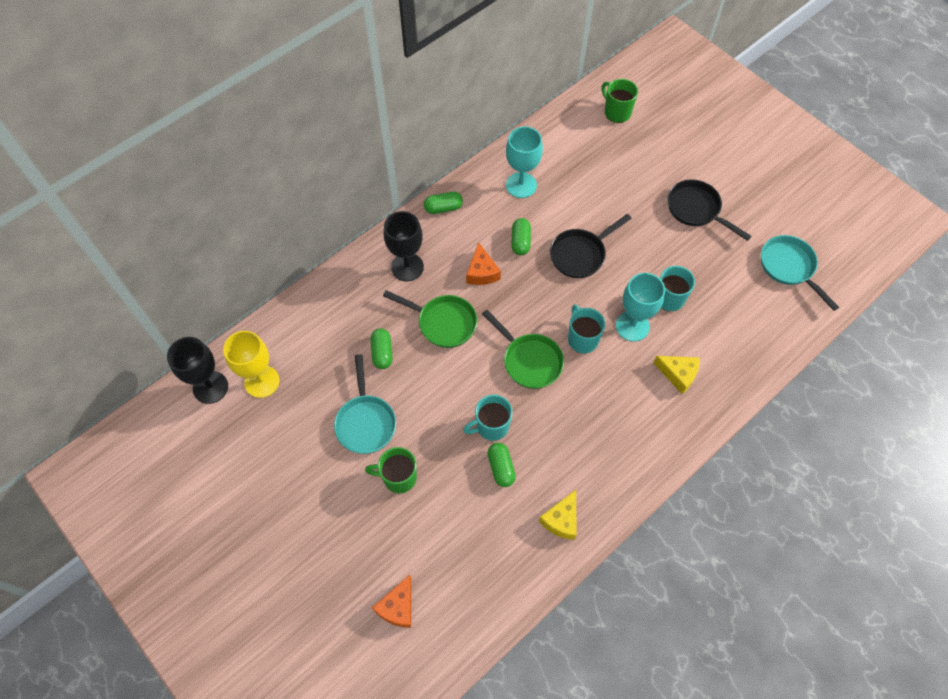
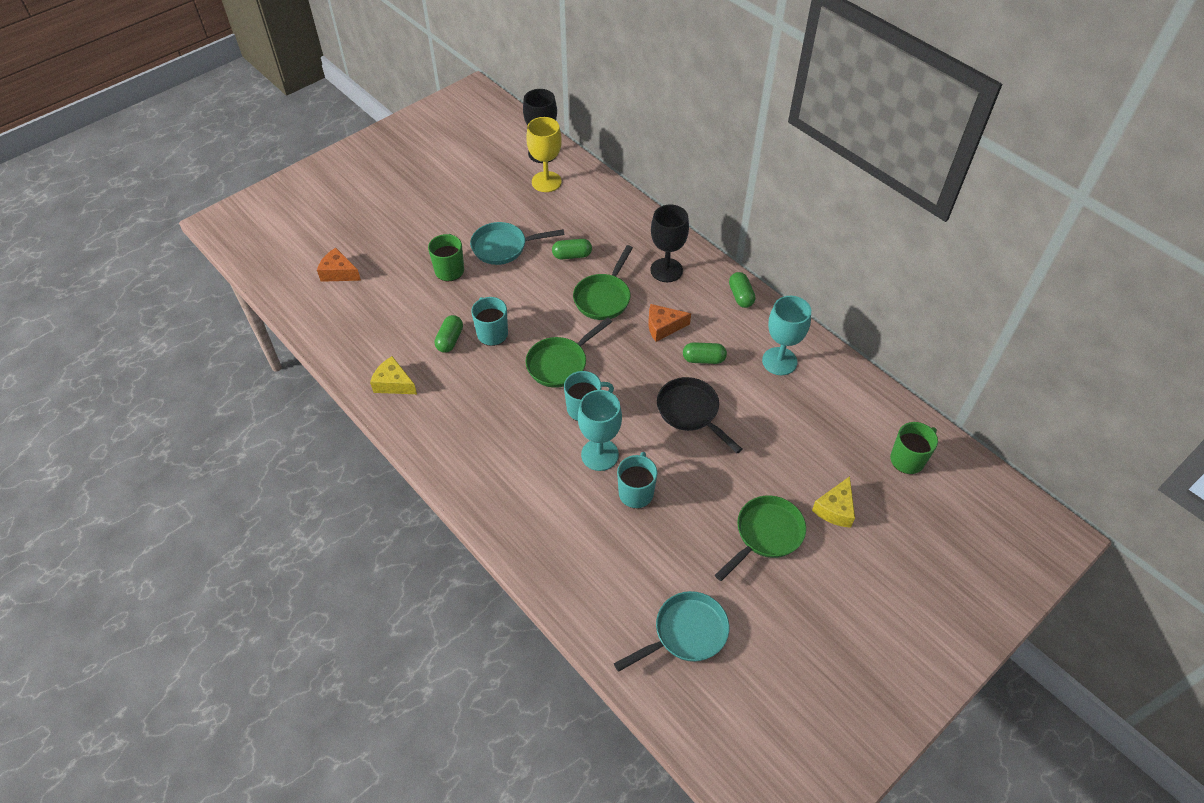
camera: 90 degrees right, 10 degrees down
(501, 468) = (450, 340): green capsule -> green capsule turned 60 degrees counterclockwise
(678, 374) = (539, 493): yellow cheese -> yellow cheese (835, 509)
(696, 209) = (765, 535): black pan -> green pan

